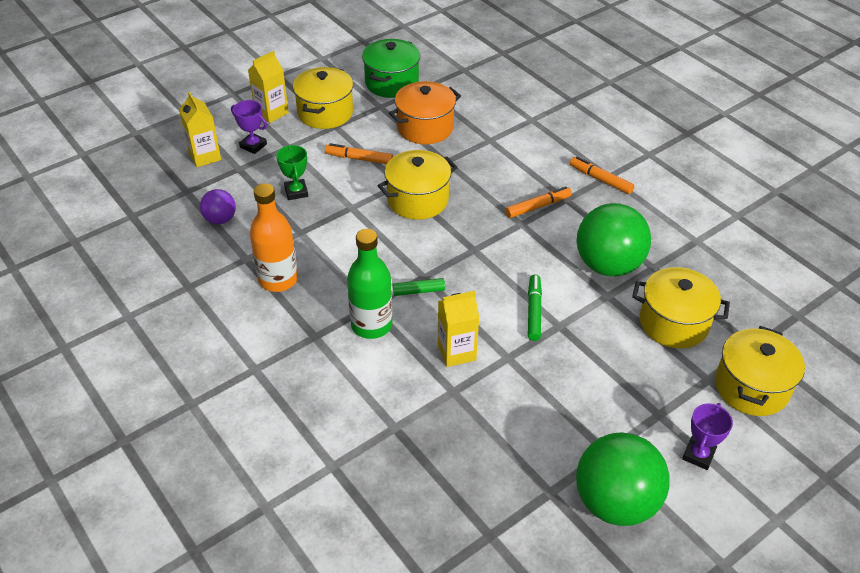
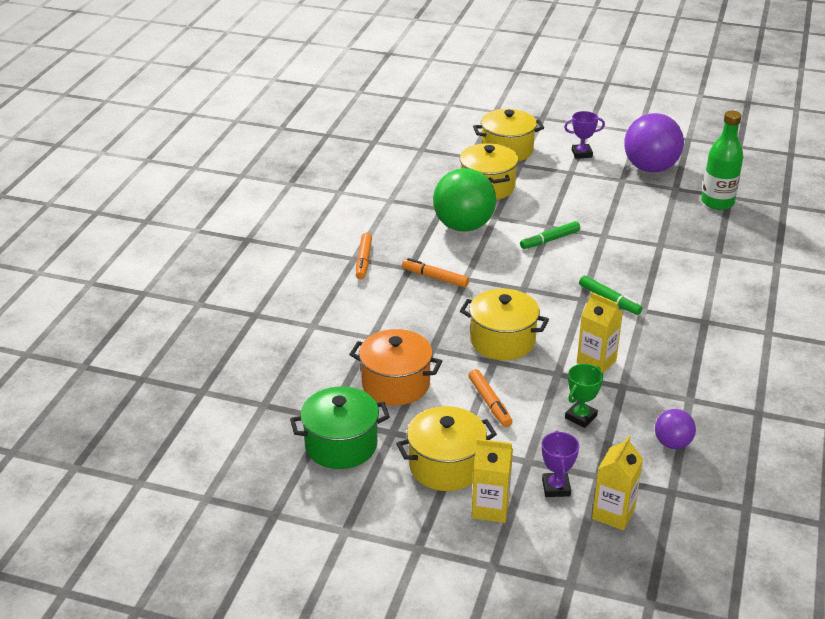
camera: 125 degrees left, 10 degrees down
(278, 279) = (684, 368): orange bottle -> none
(371, 325) = (659, 301): green bottle -> green bottle (717, 202)
(456, 352) = (628, 256): yellow carton -> yellow carton (596, 361)
(615, 502) = (650, 168): green ball -> purple ball

